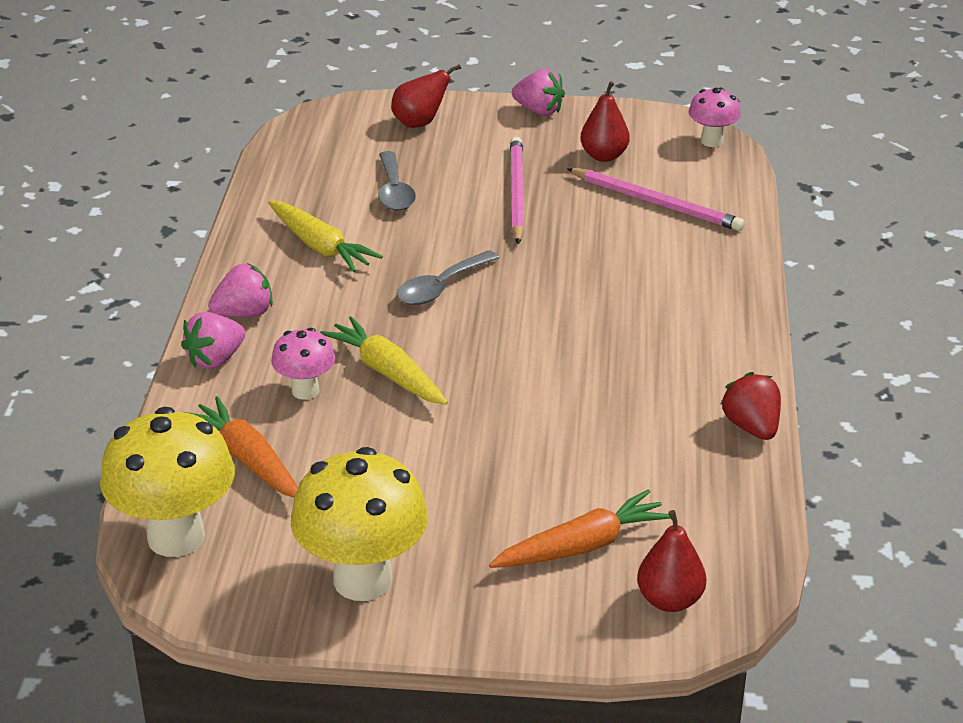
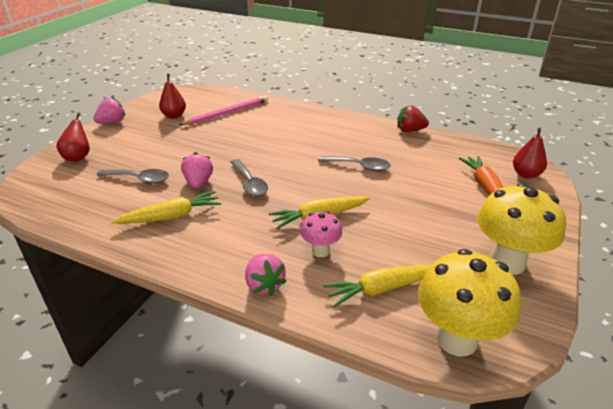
camera: 70 degrees left, 0 degrees up
(244, 314) = (220, 262): pink strawberry -> pink strawberry (198, 183)
(248, 460) = (382, 289): orange carrot -> yellow carrot
(516, 193) = (182, 144): pink pencil -> none
(563, 386) = (359, 166): none -> grey spoon
(712, 141) = (190, 91): pink mushroom -> none

